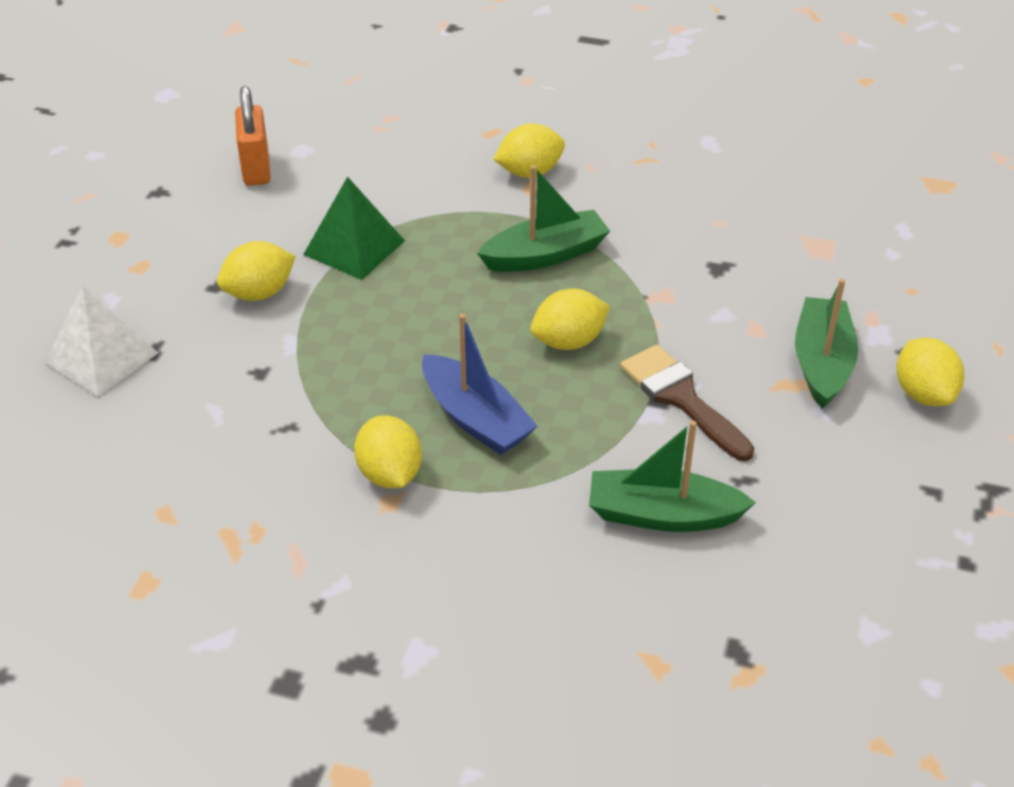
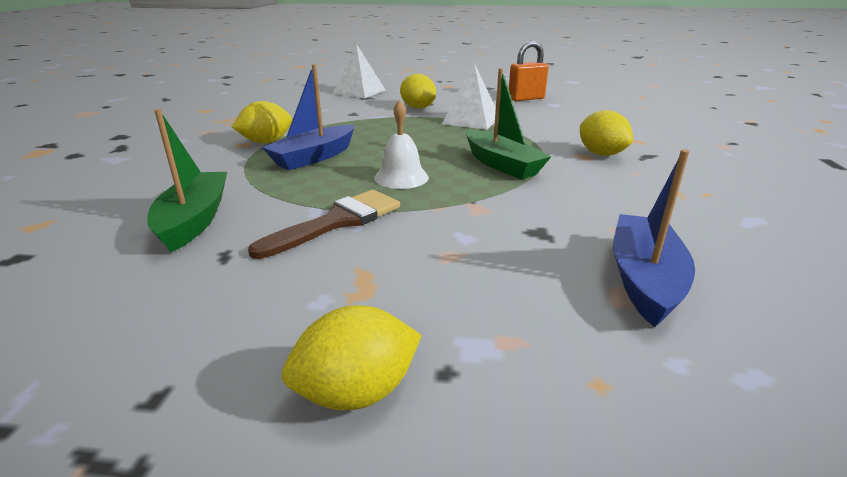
camera: 80 degrees right, 15 degrees down
(354, 247) = (471, 120): green pyramid -> white pyramid
(569, 341) = (401, 177): yellow lemon -> white bell
(800, 234) = (644, 279): none -> blue boat
(821, 363) = (404, 298): green boat -> none

